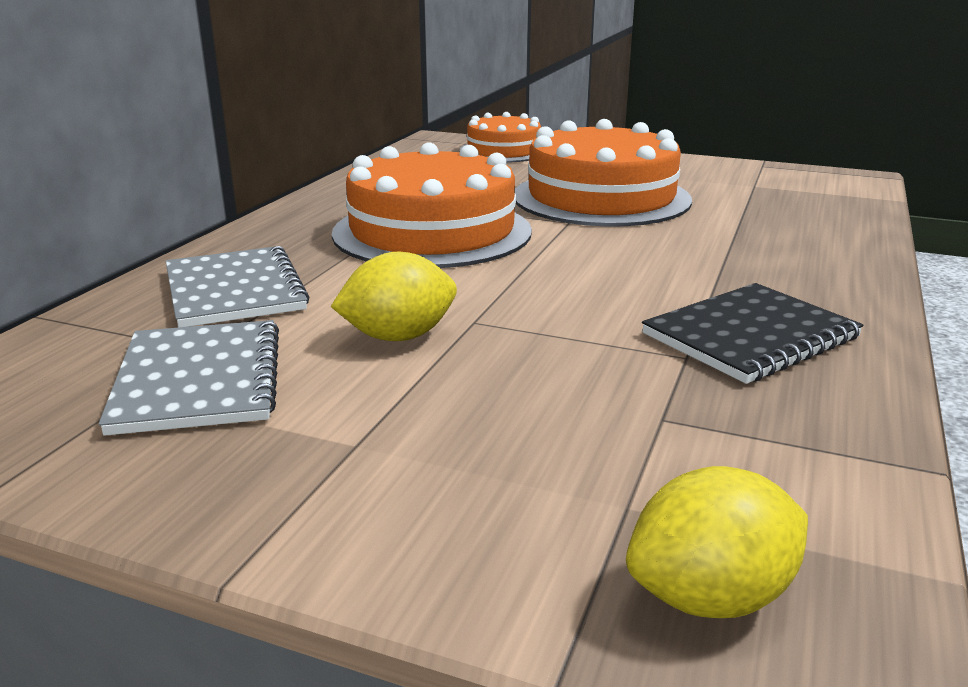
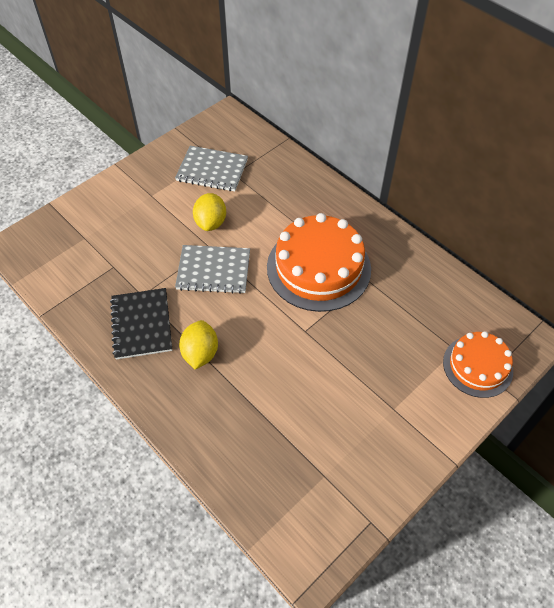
camera: 115 degrees right, 30 degrees up
(234, 290) = (282, 188): grey notebook -> grey notebook (213, 270)
(601, 198) = (339, 368): orange cake -> none
(710, 597) = (47, 236): yellow lemon -> yellow lemon (200, 353)

